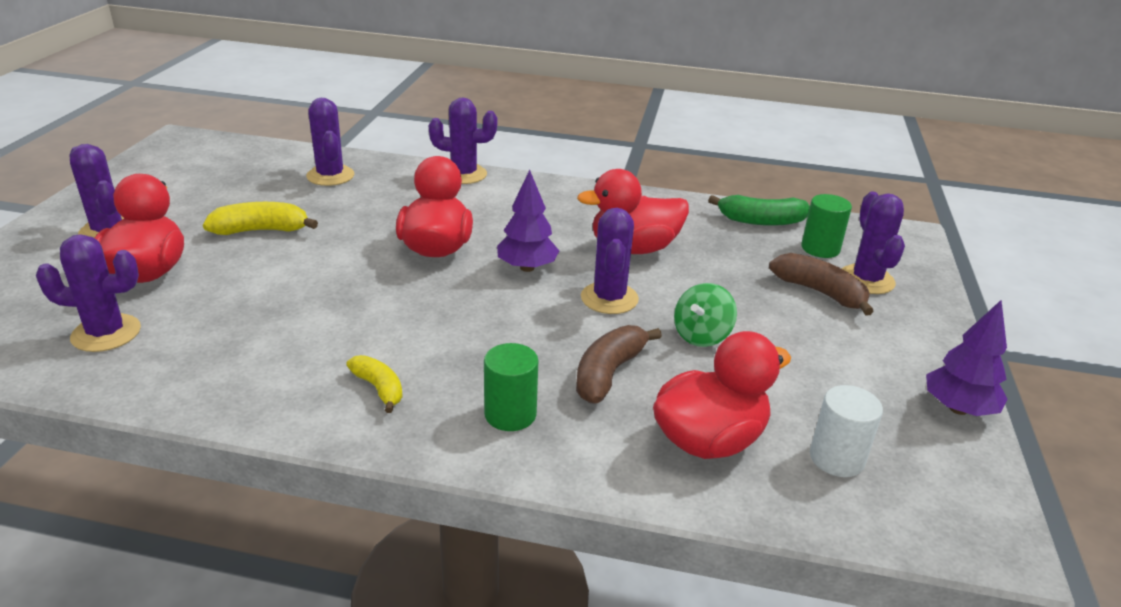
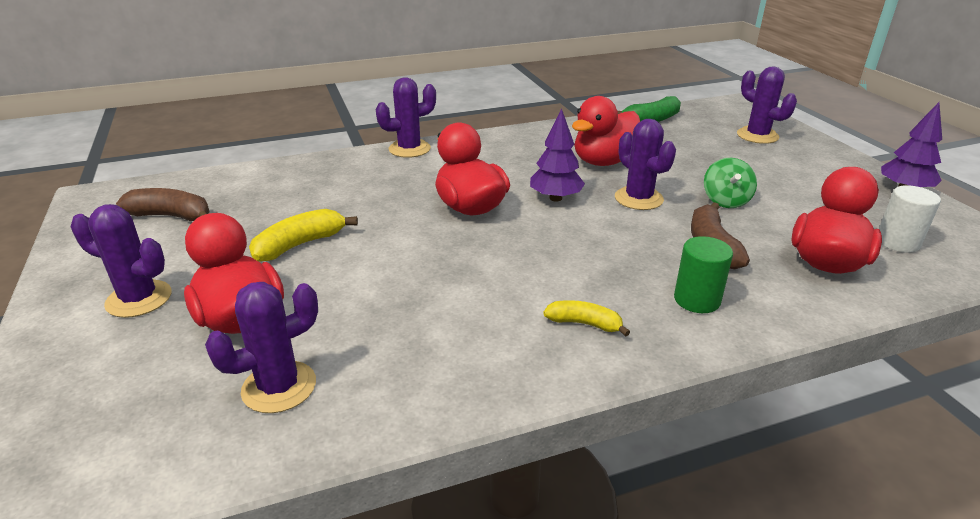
camera: 30 degrees left, 0 degrees up
(330, 176) = (298, 183): purple cactus -> none
(820, 248) = (707, 126): green cylinder -> none
(820, 292) = (746, 151): brown banana -> brown banana (172, 216)

